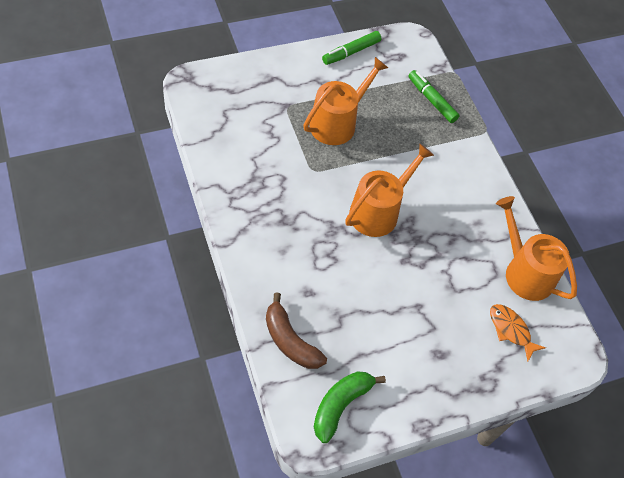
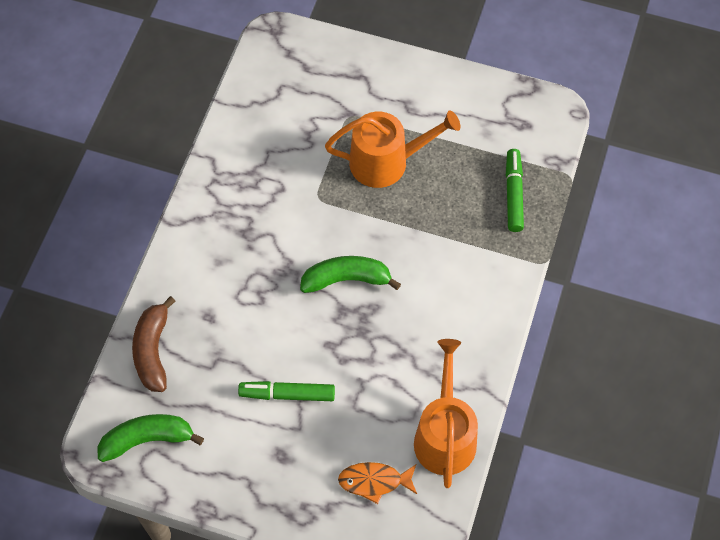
camera: 45 degrees right, 5 degrees up
(351, 52) = (471, 91): green marker -> green marker (287, 394)
(378, 211) = (346, 279): orange watering can -> green banana
(511, 330) = (374, 481): orange fish -> orange fish turned 90 degrees counterclockwise

